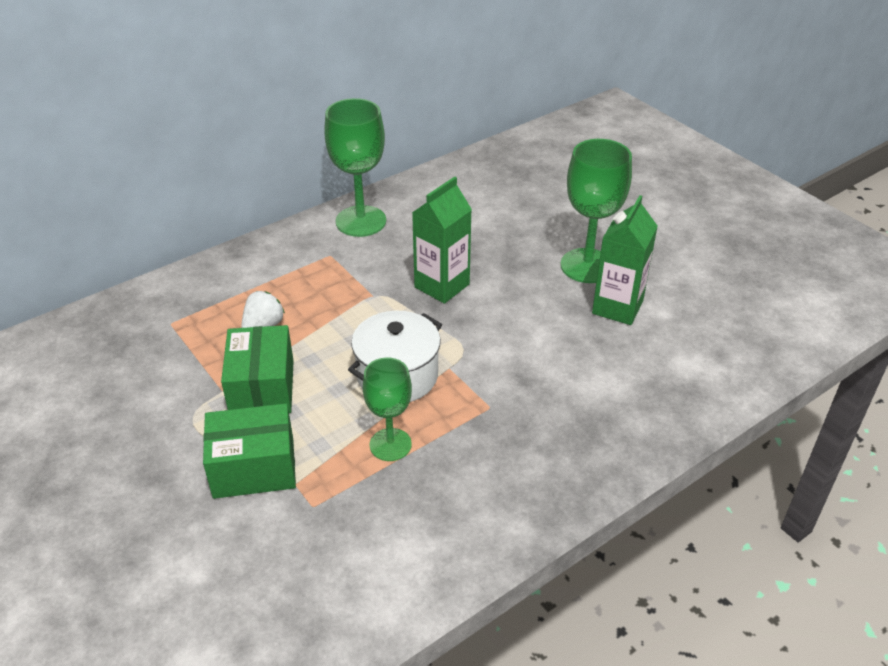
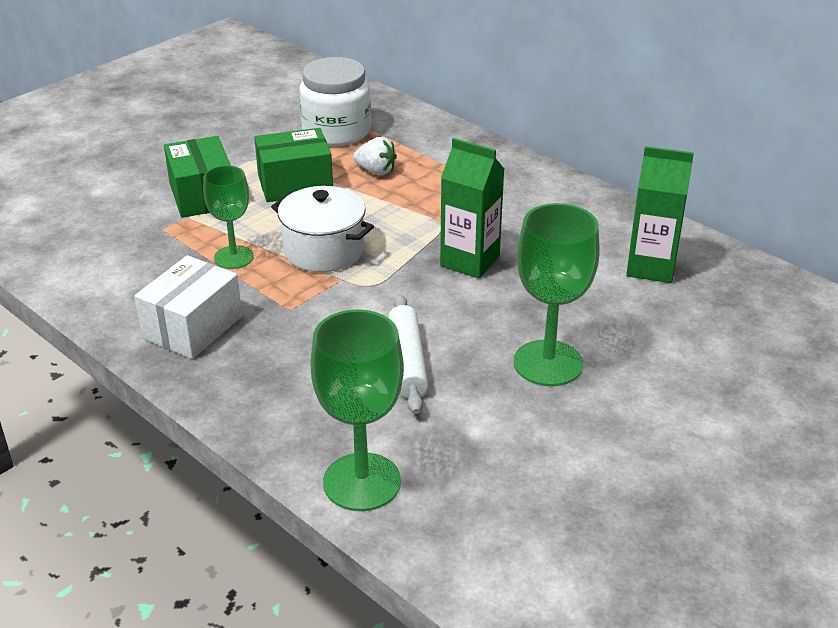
camera: 80 degrees right, 5 degrees down
(164, 347) = (336, 131): none -> white jar
(361, 221) = (561, 198): green goblet -> green goblet (362, 482)
(507, 481) = (193, 327): none -> white box
(578, 339) = (407, 362): none -> white rolling pin
(617, 307) = (474, 391): green carton -> green carton (651, 267)

